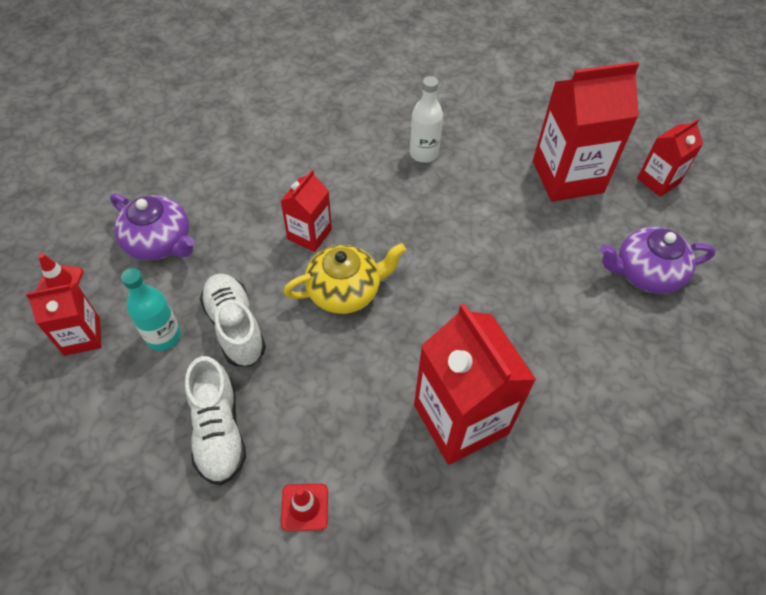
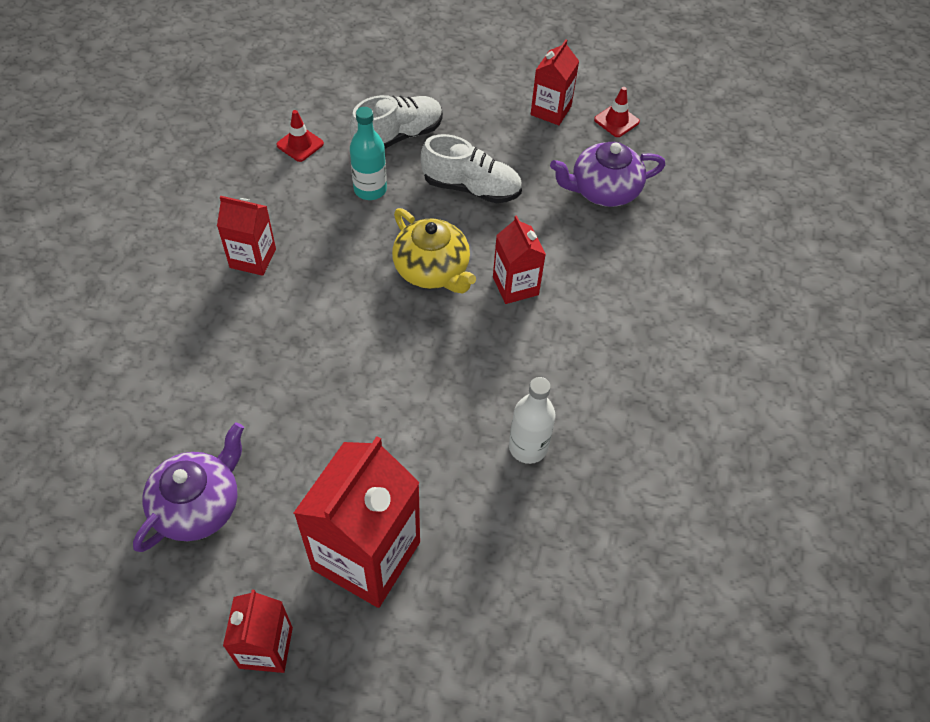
camera: 130 degrees right, 0 degrees up
(163, 336) = (505, 148): turquoise bottle -> turquoise bottle (370, 189)
(219, 431) = (398, 136): white shoe -> white shoe turned 120 degrees clockwise
(345, 291) = (432, 270): yellow teapot -> yellow teapot turned 60 degrees counterclockwise
(461, 419) = (253, 258): red carton -> red carton, size x0.55

